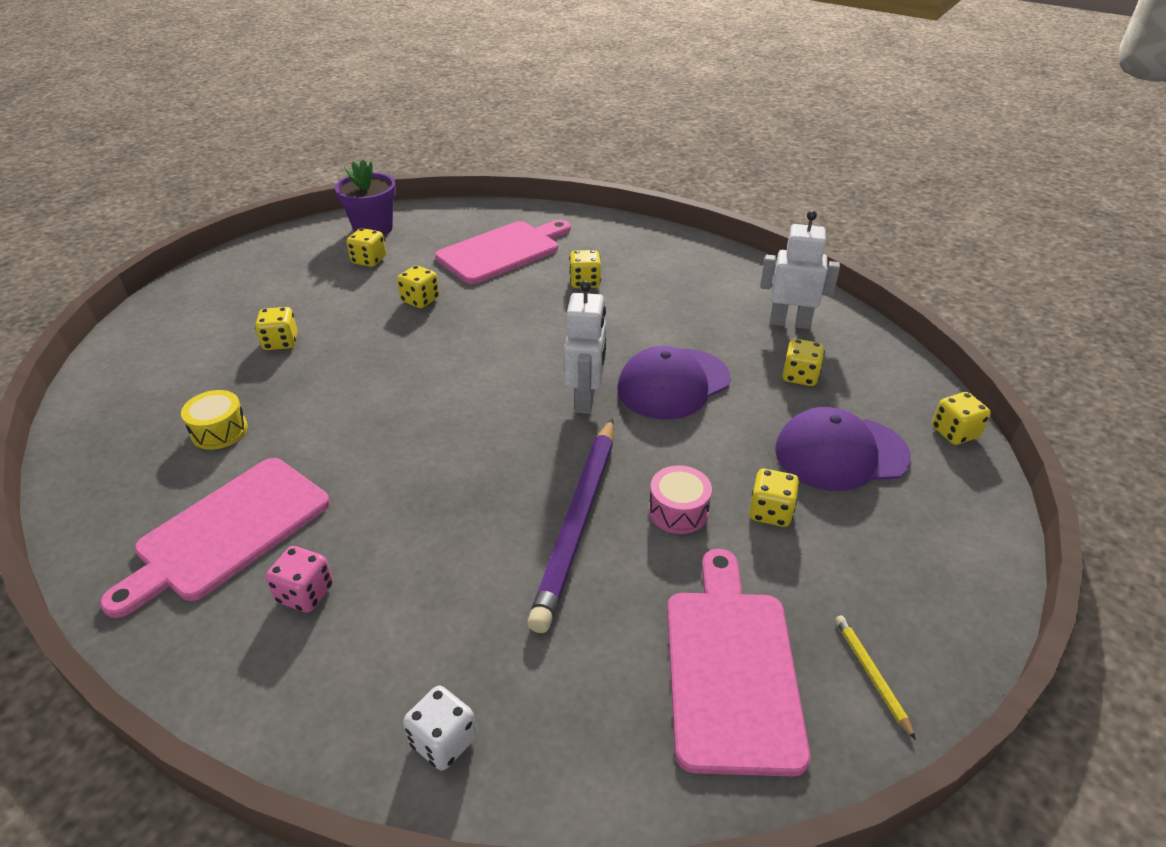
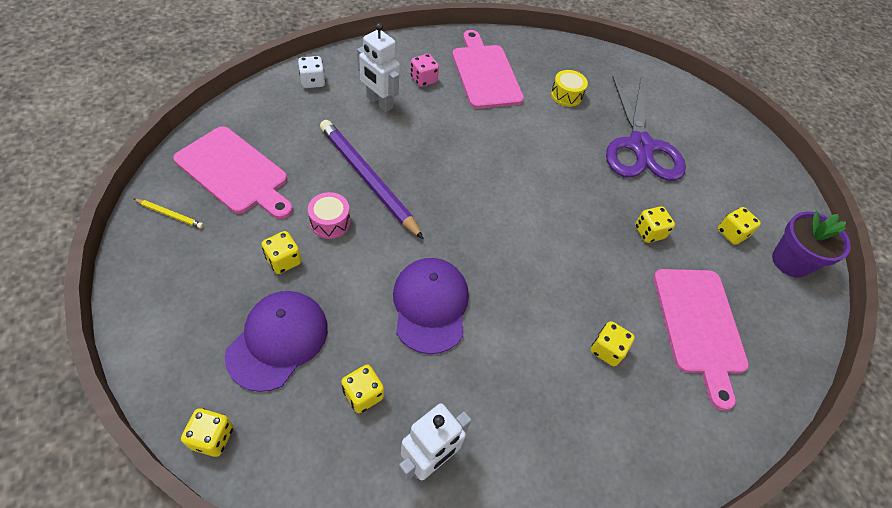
camera: 120 degrees right, 15 degrees up
(281, 342) = (640, 146): yellow dice -> purple scissors
(585, 399) = (459, 248): white robot -> white robot (379, 103)

